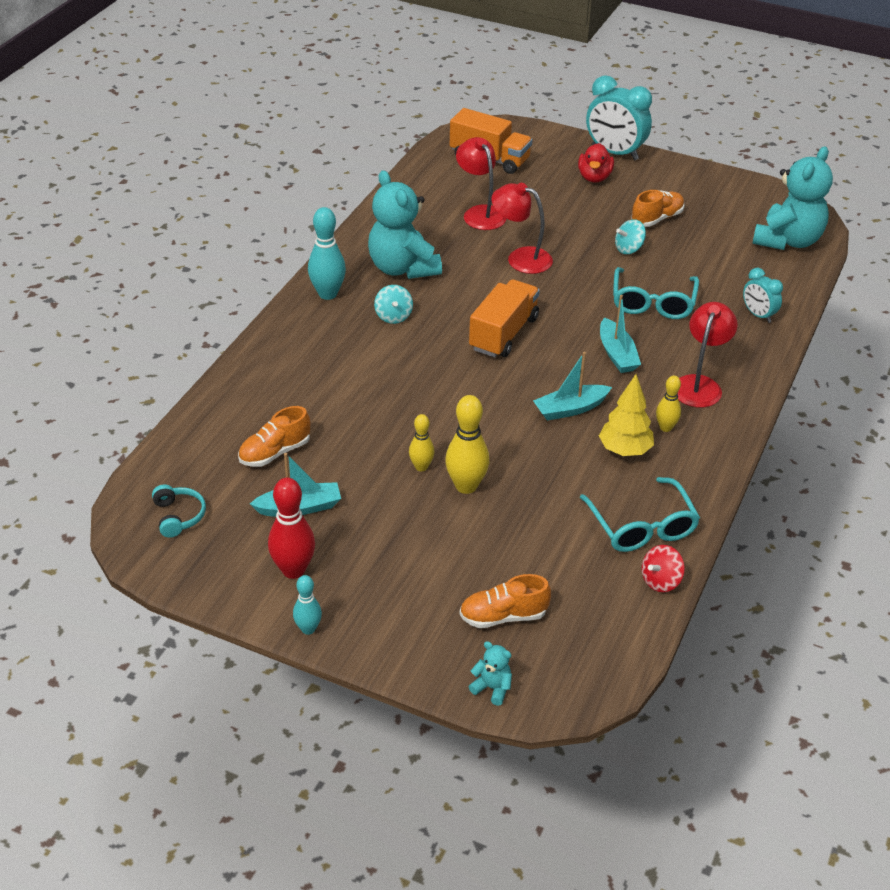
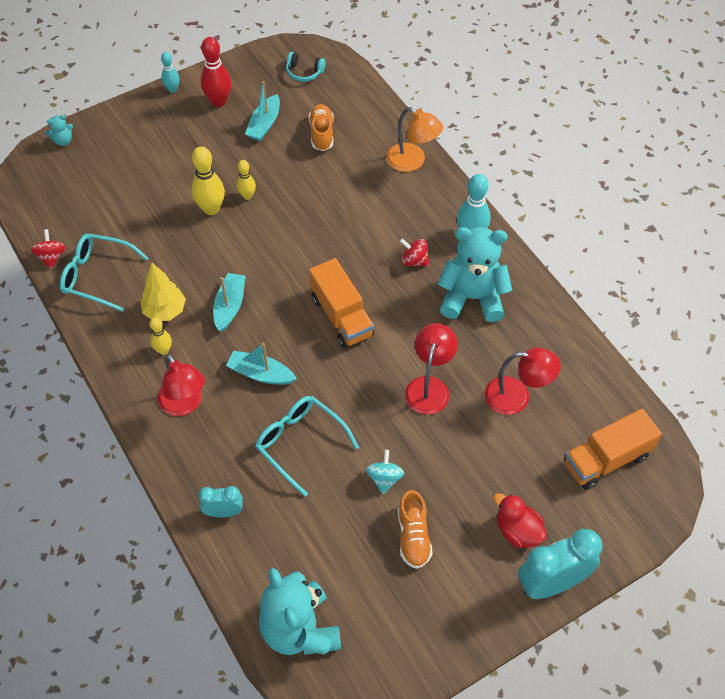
camera: 125 degrees right, 15 degrees up
(260, 367) = (412, 162): none -> orange lamp
(393, 316) = (414, 261): turquoise spinning top -> red spinning top
(503, 616) = (101, 170): orange shoe -> none
(521, 258) = (429, 387): red lamp -> red lamp turned 45 degrees counterclockwise

